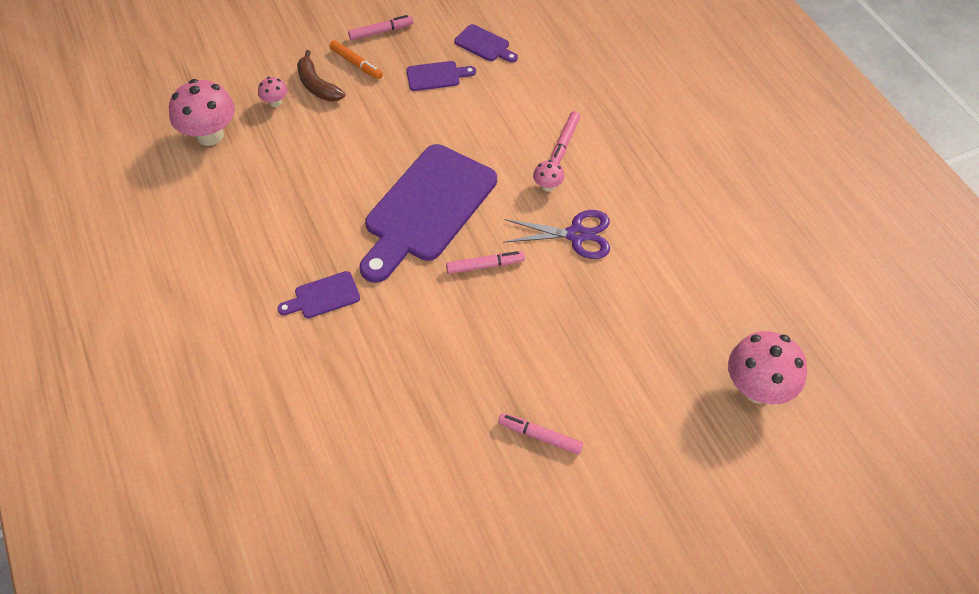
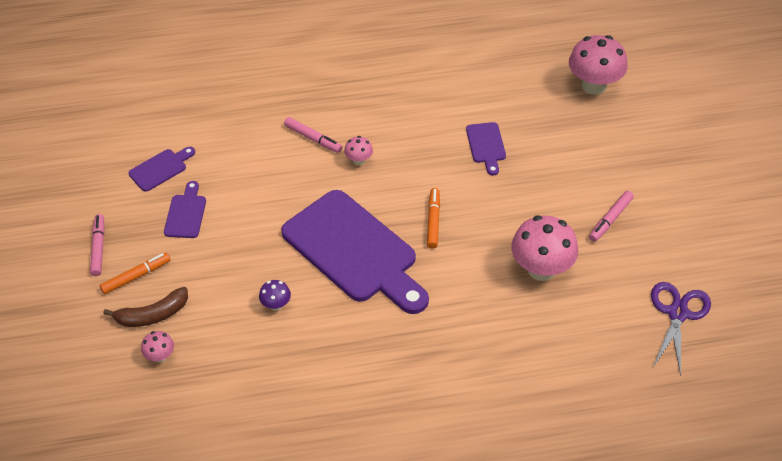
camera: 75 degrees left, 5 degrees down
(210, 135) = (183, 423): pink mushroom -> pink mushroom (541, 269)
(323, 296) = (432, 347): purple cutting board -> purple cutting board (486, 145)
(347, 165) = (276, 305): none -> purple mushroom
(485, 266) = (433, 221): pink marker -> orange marker
(576, 235) = (419, 153): purple scissors -> purple scissors (677, 313)

